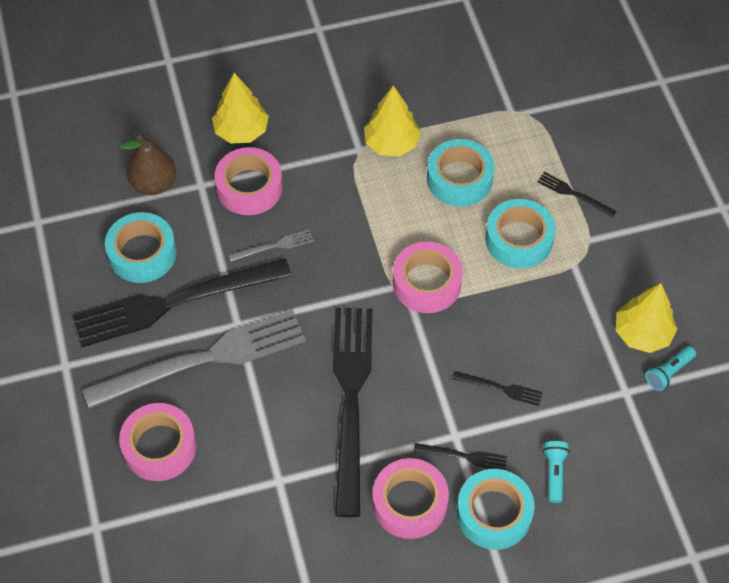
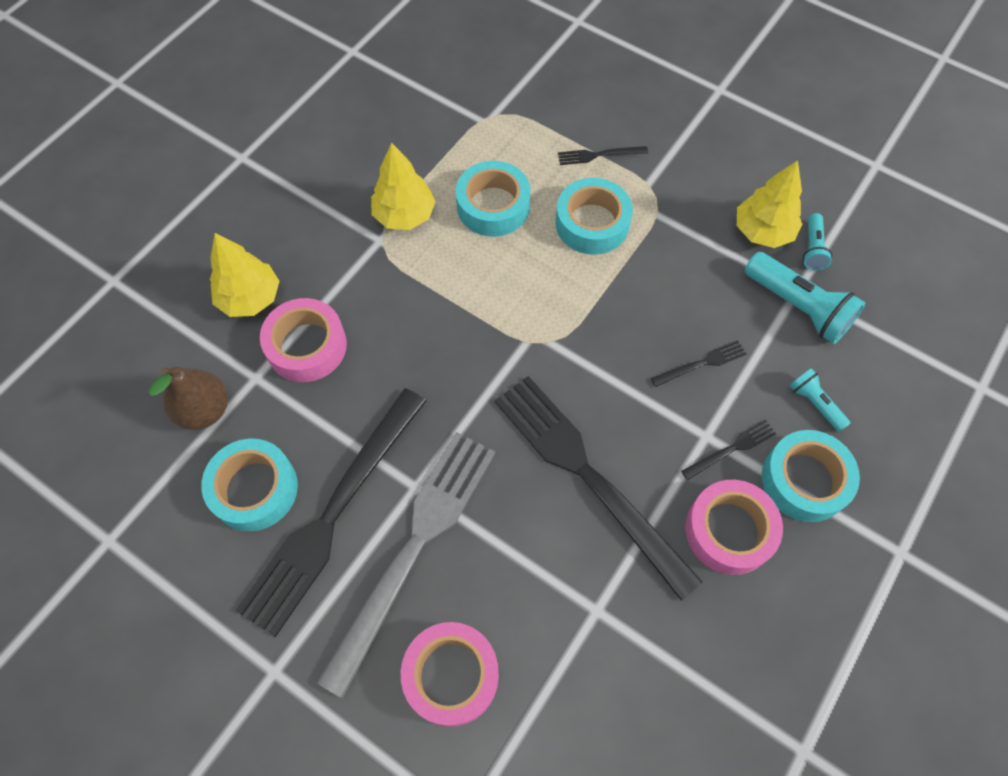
camera: 40 degrees left, 5 degrees up
(274, 246) = (382, 385): grey fork -> none
(426, 283) = (552, 317): pink tape -> none
(612, 403) = (798, 307): none -> turquoise flashlight

